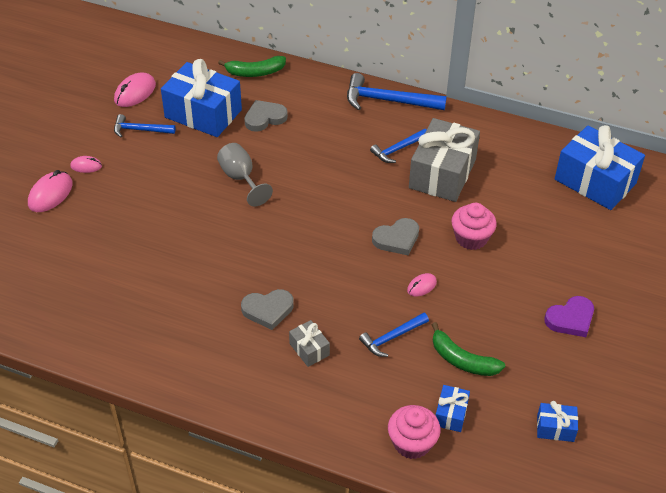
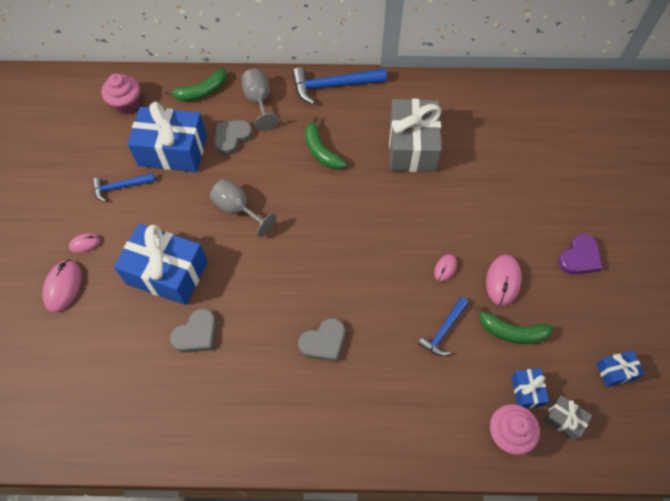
camera: 20 degrees left, 15 degrees up
(135, 92) = (98, 147): pink mouse -> pink mouse (503, 281)
(306, 95) = (259, 102): none -> grey goblet
(309, 349) = (378, 370): grey gift -> grey gift (564, 420)
(347, 152) = (321, 151): none -> green banana
(397, 239) = (403, 227): grey heart -> grey heart (196, 334)
(398, 149) = (363, 133): blue hammer -> none
(471, 238) = (464, 204): pink cupcake -> pink cupcake (126, 103)
(595, 181) = (538, 114): blue gift -> blue gift (167, 273)

